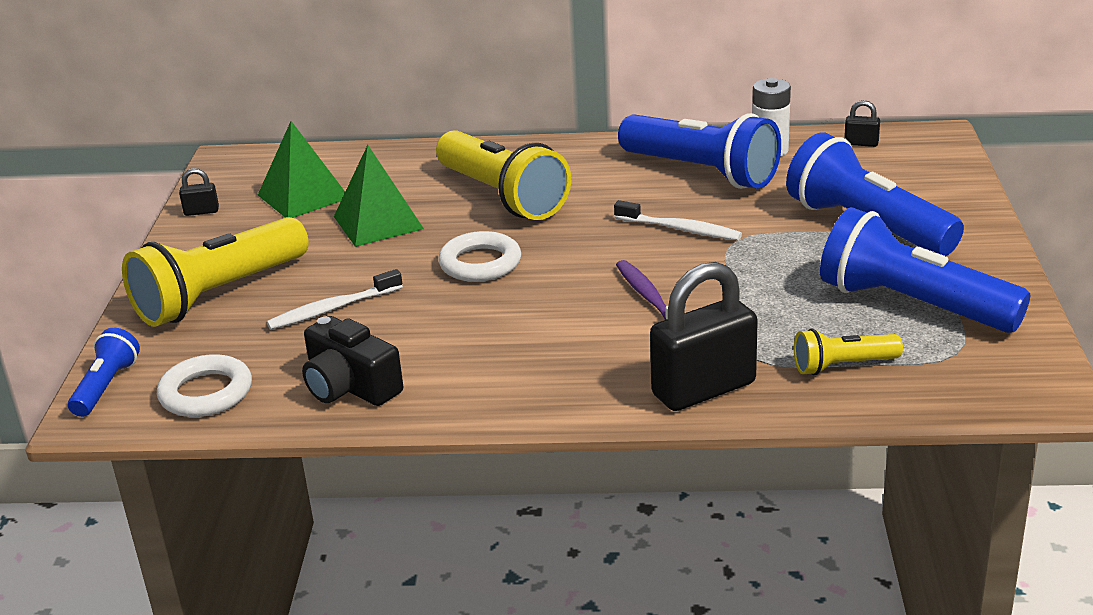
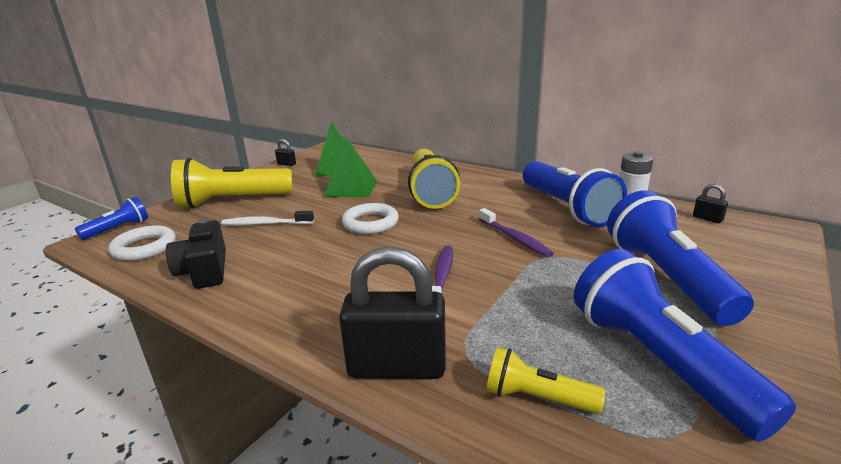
camera: 30 degrees right, 5 degrees down
(680, 229) = (514, 238): white toothbrush -> purple toothbrush

